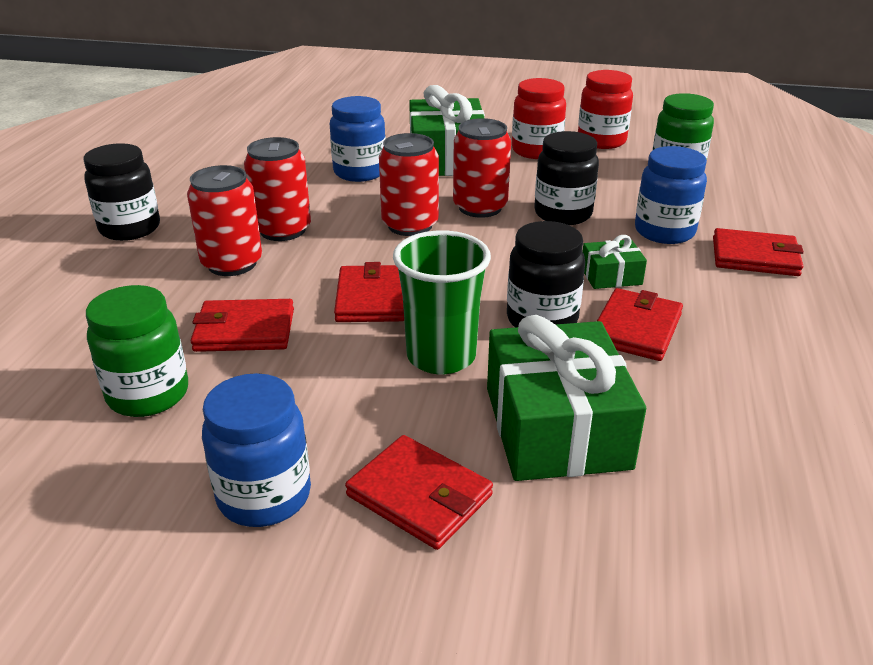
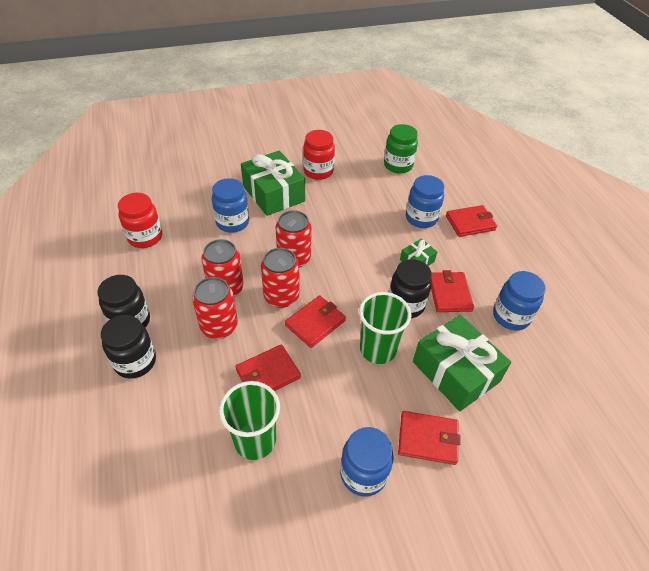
camera: 30 degrees left, 15 degrees up
(148, 394) = (255, 440): green jar -> green cup
(371, 298) = (315, 323): red wallet -> red wallet turned 75 degrees clockwise
(480, 207) = (320, 230): red can -> red can (281, 296)
(563, 214) = (365, 221): black jar -> black jar (135, 362)
(601, 141) = (347, 152): red jar -> red jar (145, 237)
(737, 391) = (511, 316): none -> blue jar

